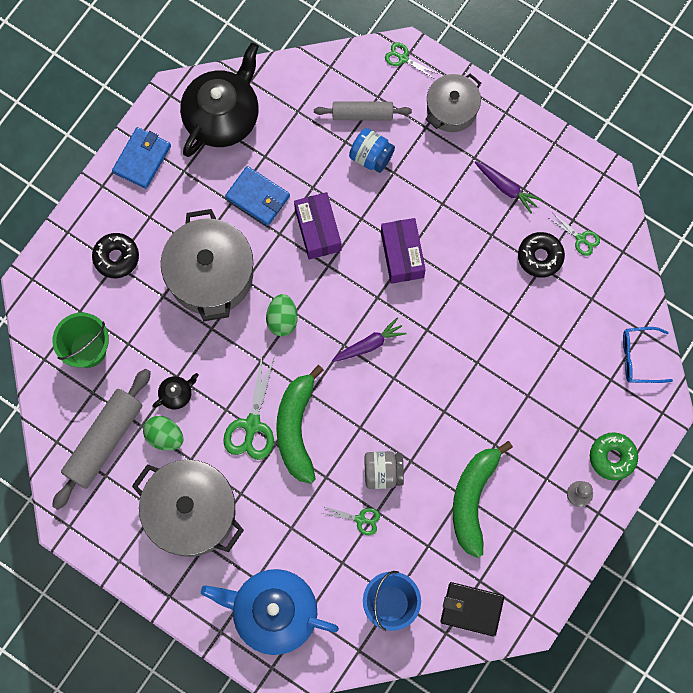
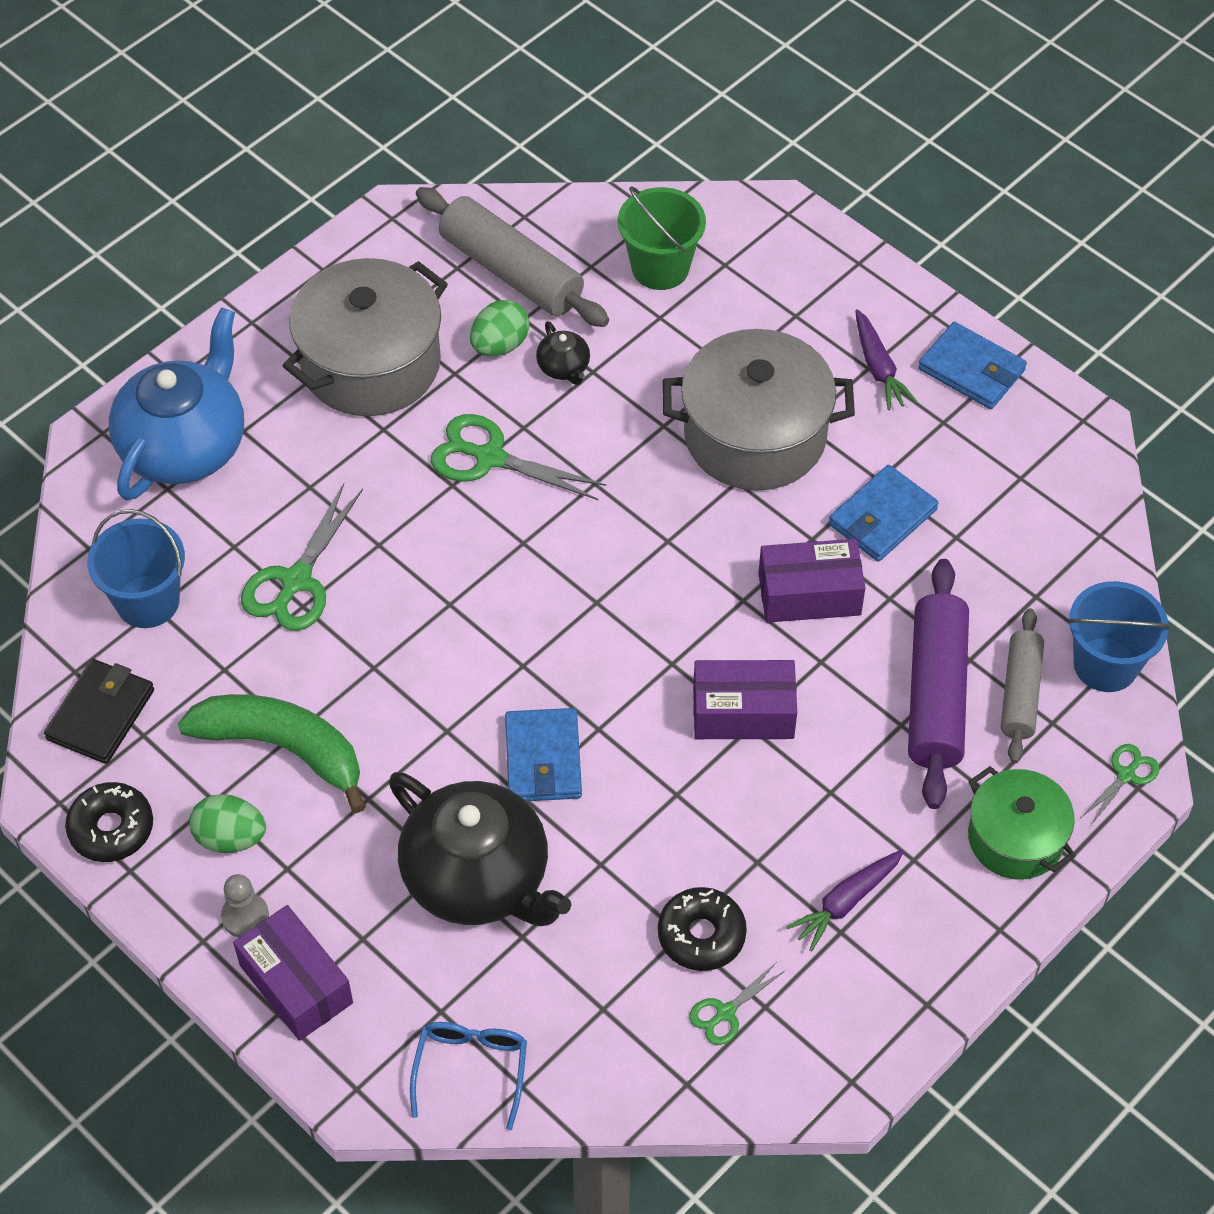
camera: 100 degrees right, 20 degrees down
(116, 257) = (806, 318): black donut -> black donut (111, 828)
(223, 116) = (1037, 487): black teapot -> black teapot (478, 878)
(282, 319) = (659, 522): green egg -> green egg (230, 838)
(297, 428) = (470, 516): green banana -> none
(336, 73) = (1105, 664): none -> blue bucket
(360, 519) = (296, 581): green scissors -> green scissors, size x1.84
(369, 344) = (590, 638): purple carrot -> purple carrot (878, 367)
(371, 156) = (936, 694): blue jar -> purple rolling pin
(383, 472) = (365, 624): grey jar -> none
(451, 355) = (543, 758): none -> blue wallet
(452, 109) = (1015, 838): grey pot -> green pot
(612, 457) = (296, 984): green donut -> purple box

